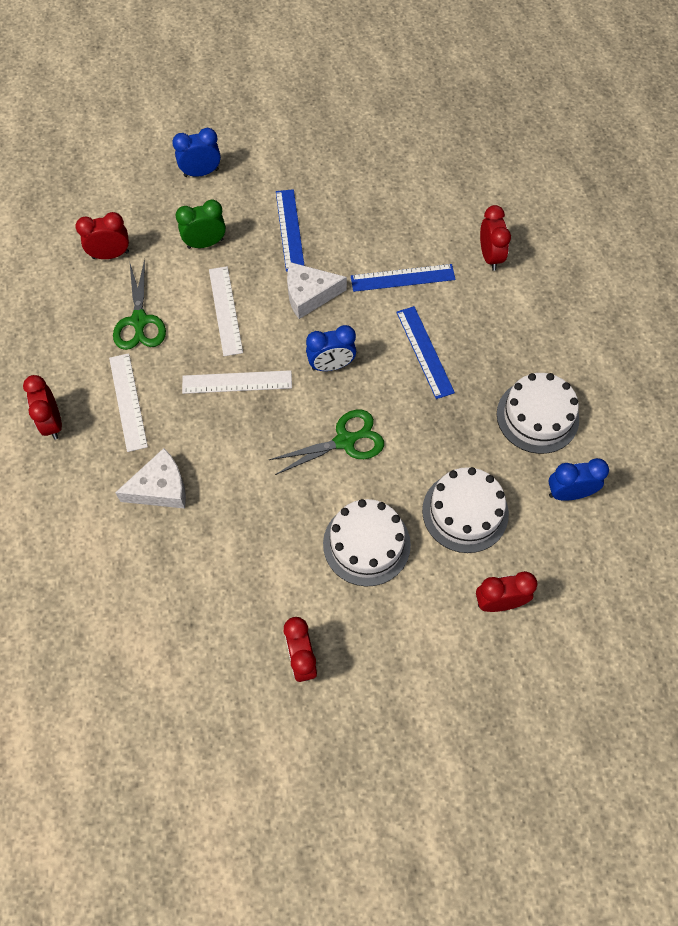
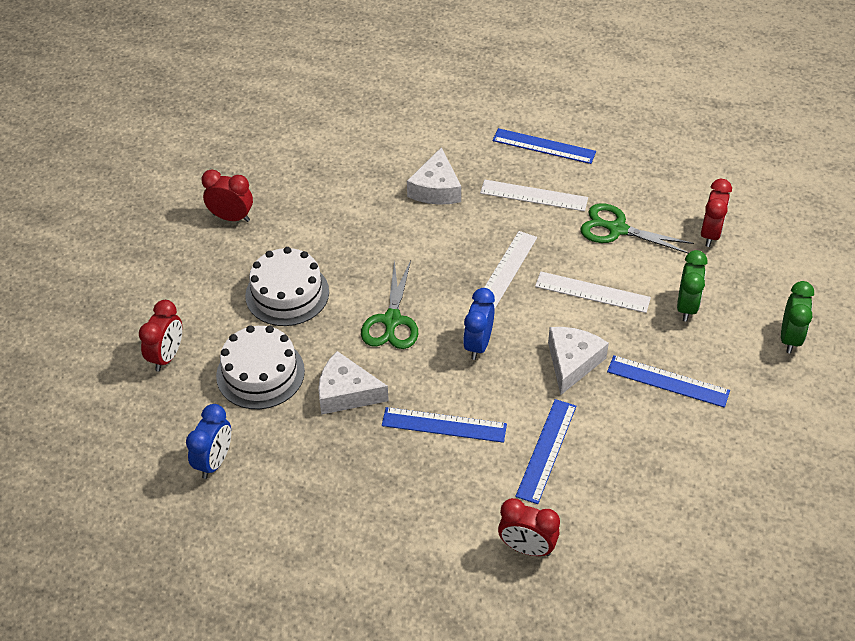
camera: 120 degrees right, 15 degrees down
(52, 423) = (544, 146): red clock -> blue ruler
(201, 173) = (790, 338): blue clock -> green clock
(440, 435) = (346, 393): none -> white cheese
(537, 416) = (307, 481): white cake -> none

